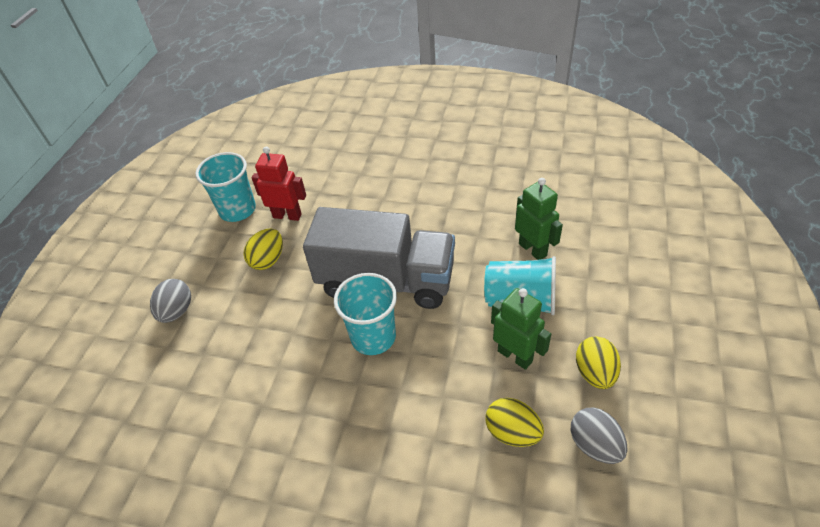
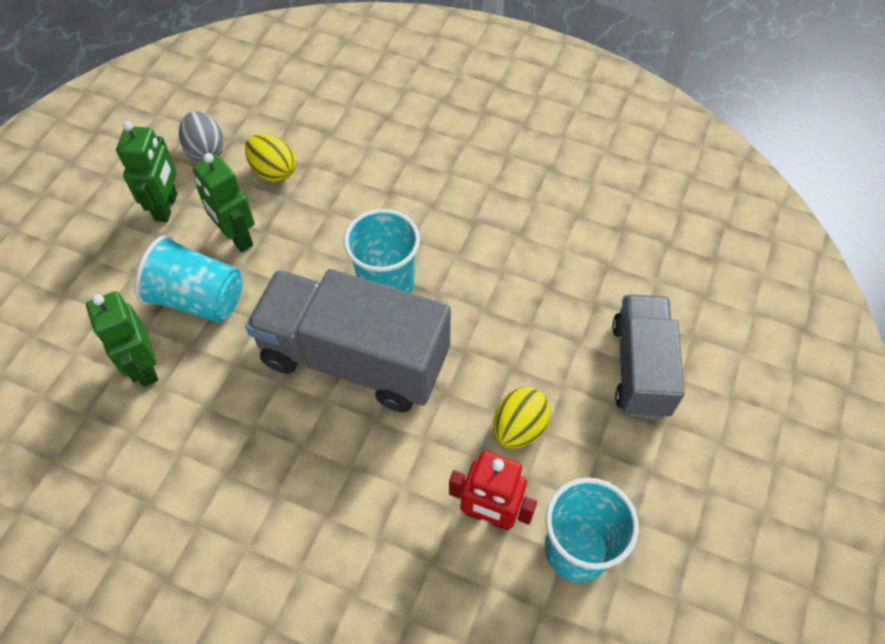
camera: 175 degrees left, 10 degrees up
(177, 311) = (640, 368): grey egg -> grey truck
(594, 373) = (166, 207): yellow egg -> green robot

